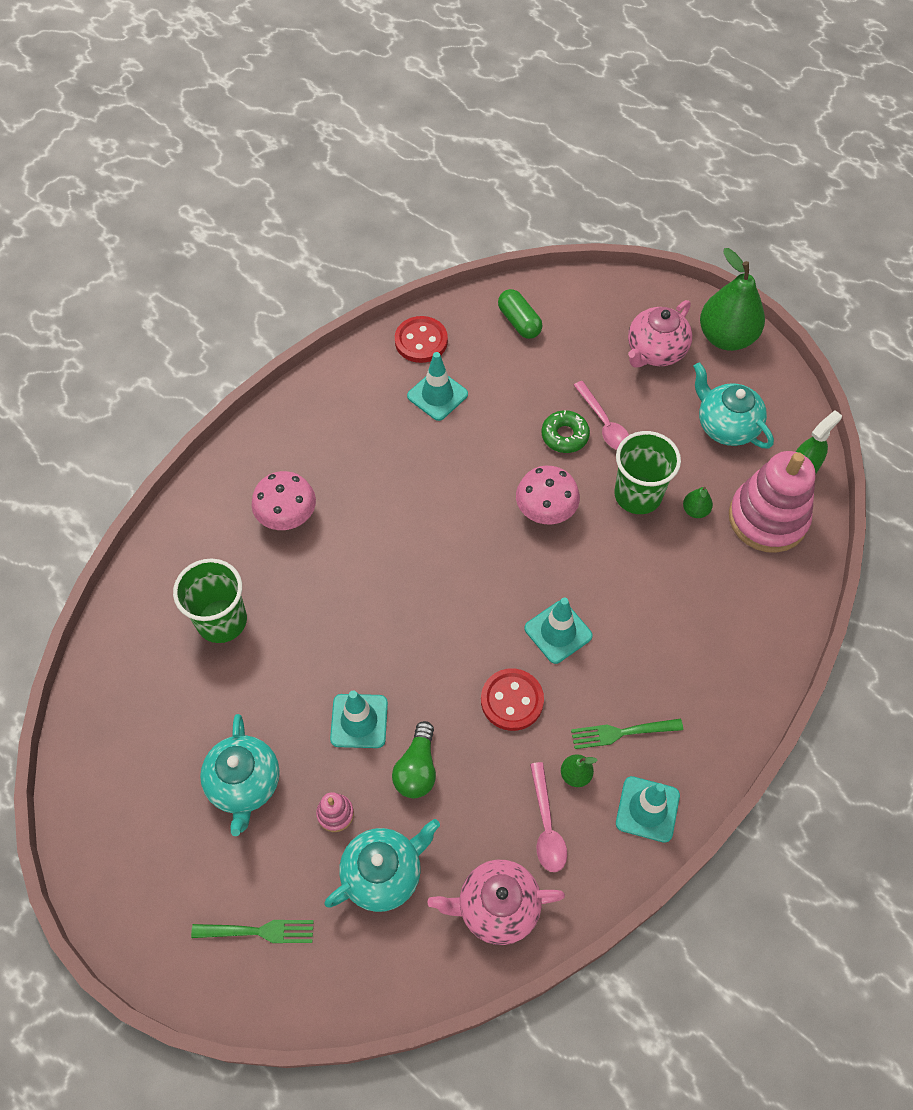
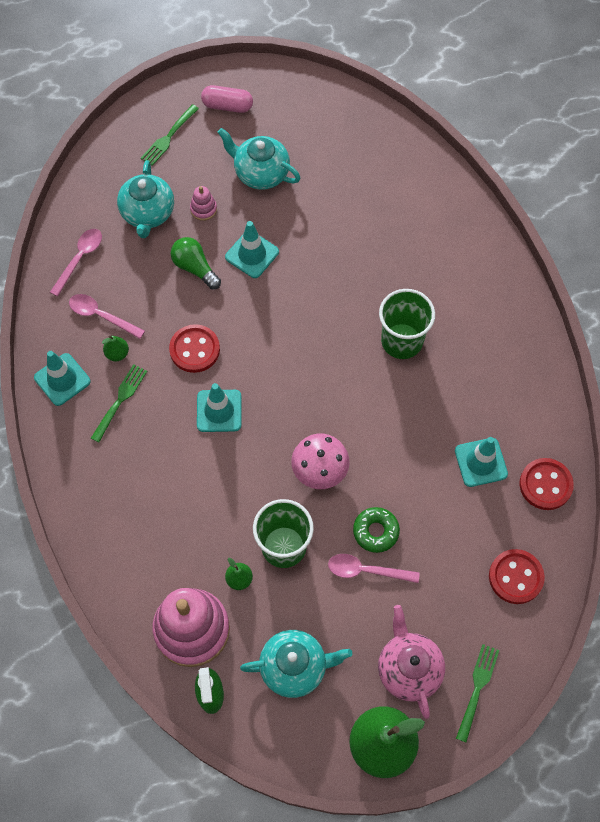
camera: 125 degrees right, 5 degrees up
(167, 892) = (227, 106): none -> pink capsule
(222, 621) = (384, 216): green cup -> green cup (402, 341)
(287, 516) = (440, 297): pink mushroom -> none
(496, 907) = (80, 259): pink teapot -> pink spoon
(519, 322) = (515, 577): green capsule -> red button
(629, 302) = (477, 689): none -> green fork

